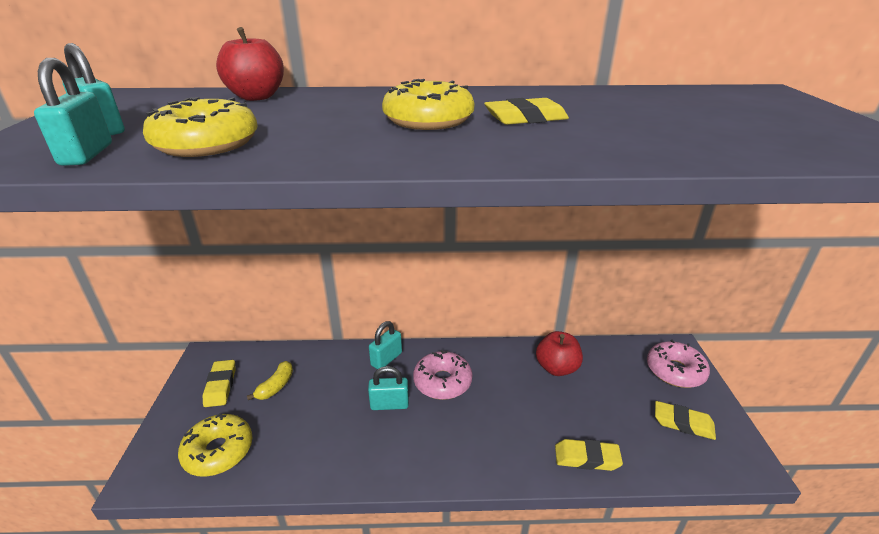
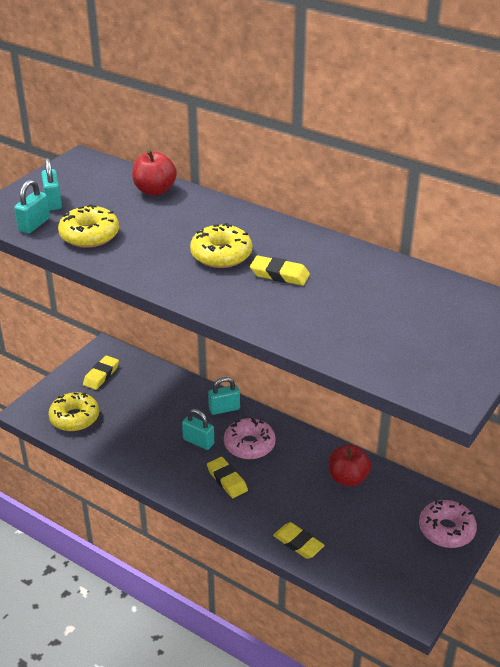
camera: 35 degrees right, 5 degrees up
(276, 386) = (135, 392): yellow banana -> none
(683, 423) = (400, 563): yellow eraser -> yellow eraser (227, 480)

